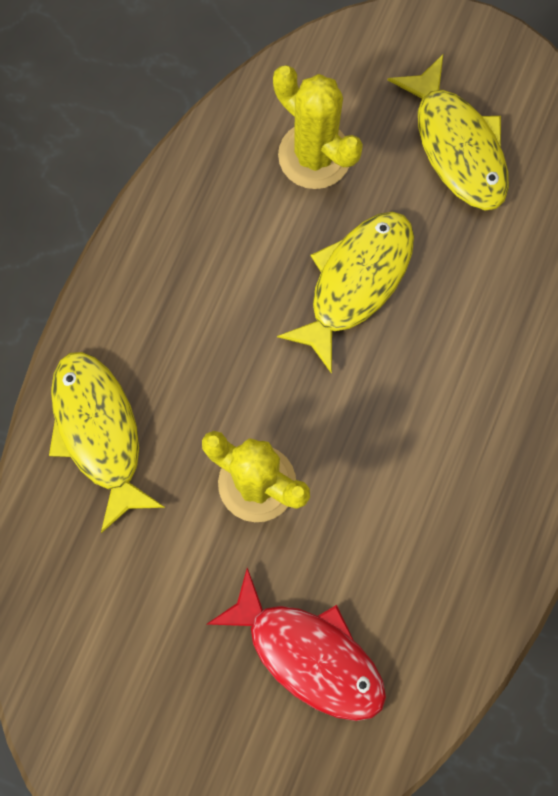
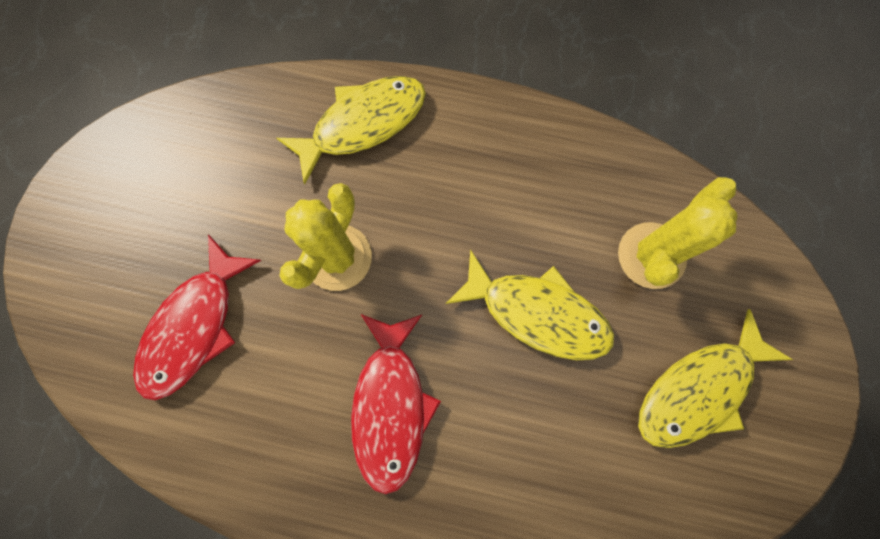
camera: 80 degrees right, 0 degrees up
(428, 449) = (391, 406): none -> red fish

